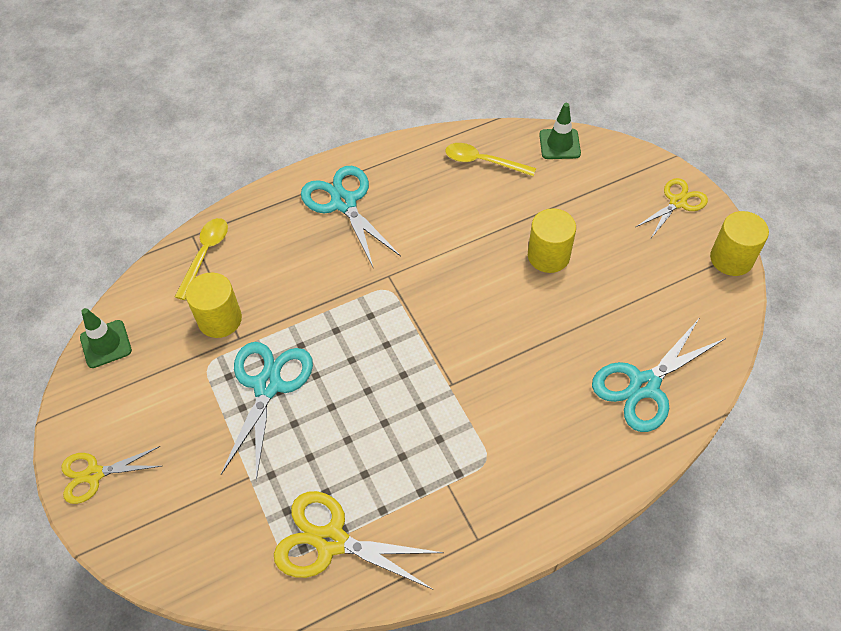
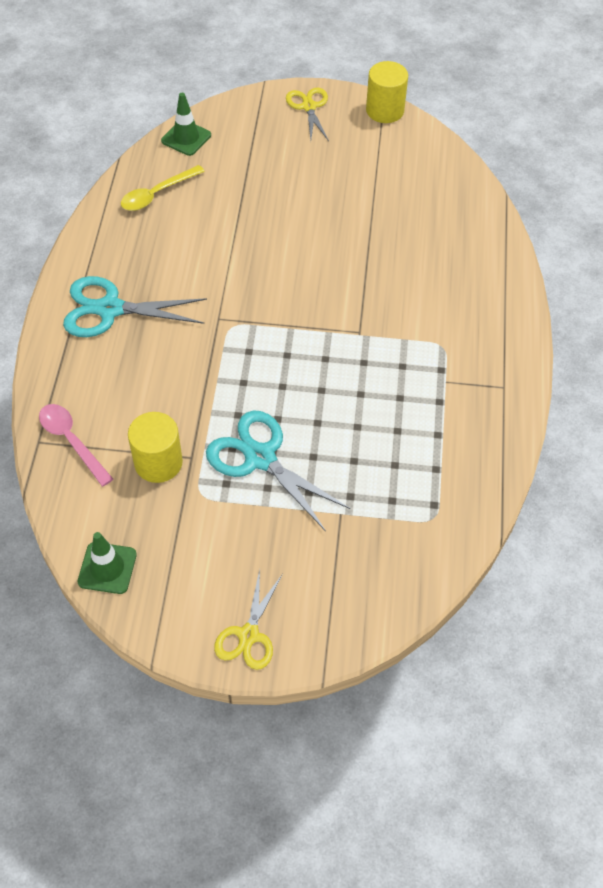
camera: 60 degrees left, 0 degrees up
(205, 254) = (72, 441): yellow spoon -> pink spoon
(331, 541) = (441, 482): yellow scissors -> none
(548, 256) = (290, 208): yellow cylinder -> none
(644, 385) = (451, 220): turquoise scissors -> none

